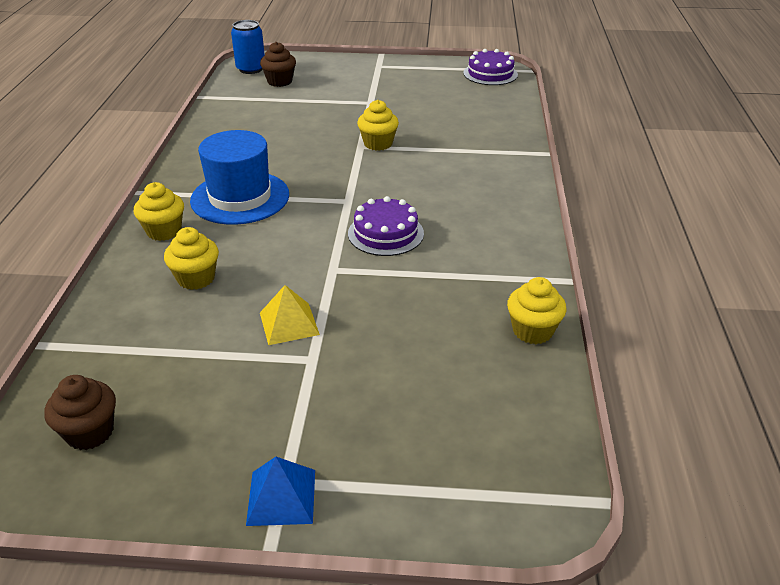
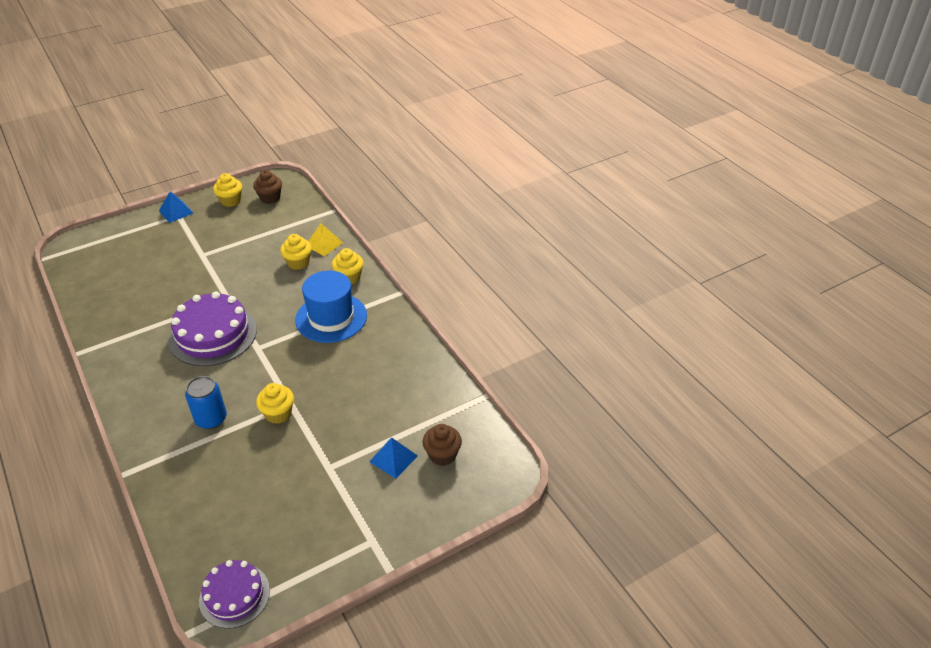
camera: 145 degrees right, 5 degrees up
(251, 69) = (492, 460): blue can -> blue can (211, 419)
(289, 323) = (227, 264): yellow pyramid -> yellow pyramid (324, 244)
(316, 91) = (393, 458): none -> blue pyramid
(385, 233) = (213, 335): purple cake -> purple cake, size x1.63
(532, 331) = (93, 313): yellow cupcake -> yellow cupcake (230, 201)

